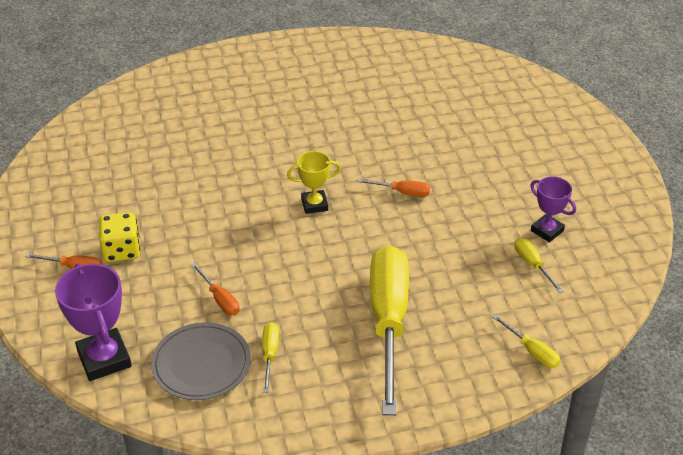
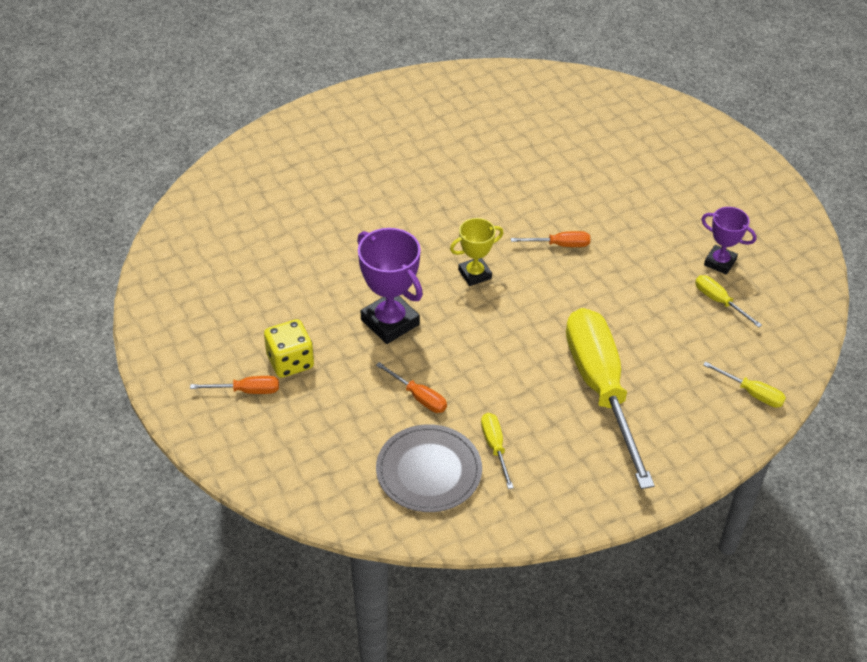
camera: 15 degrees left, 5 degrees up
(104, 359) = (324, 485): purple trophy -> purple trophy (390, 322)

